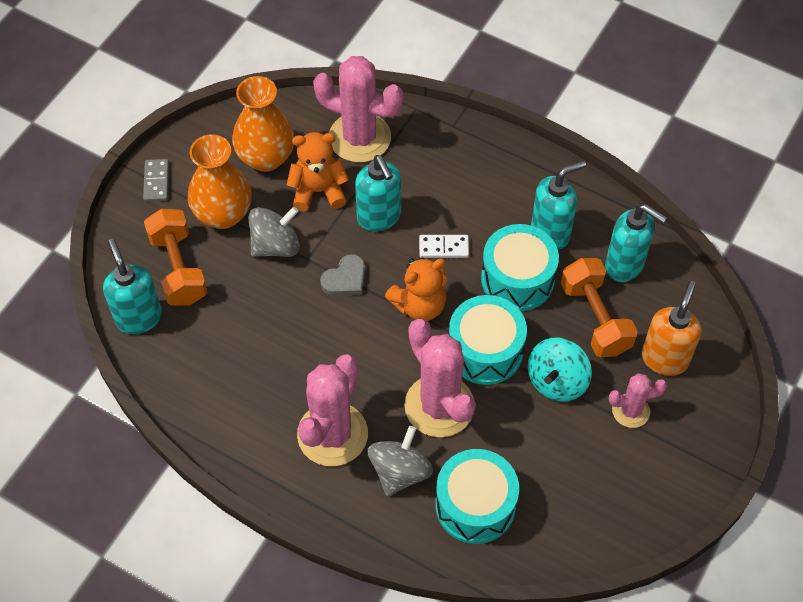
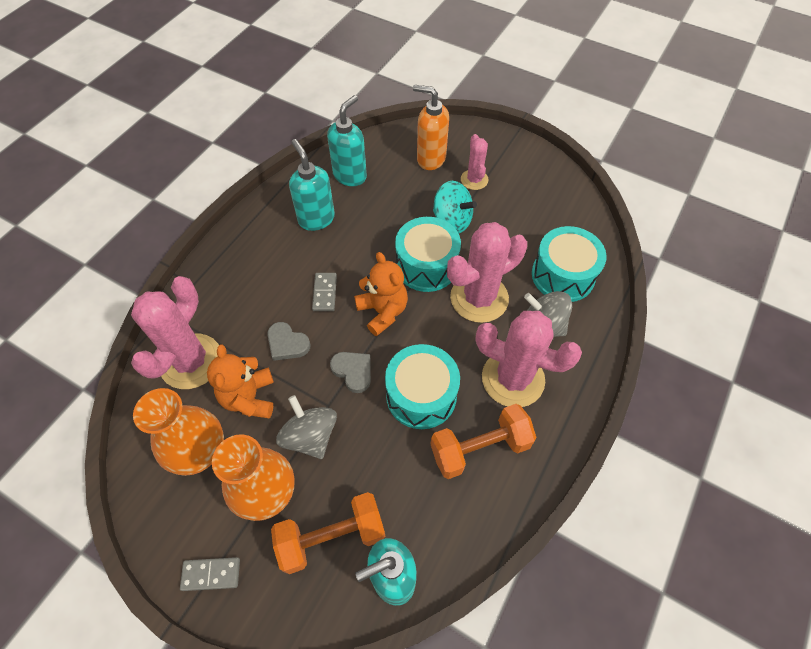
camera: 90 degrees left, 0 degrees up
(379, 217) = (287, 343): turquoise soap dispenser -> grey heart
(443, 248) = (325, 293): white domino -> grey domino
(517, 279) = (359, 242): turquoise drum -> turquoise drum (421, 395)
(595, 318) = (397, 195): orange dumbbell -> orange dumbbell (479, 448)

